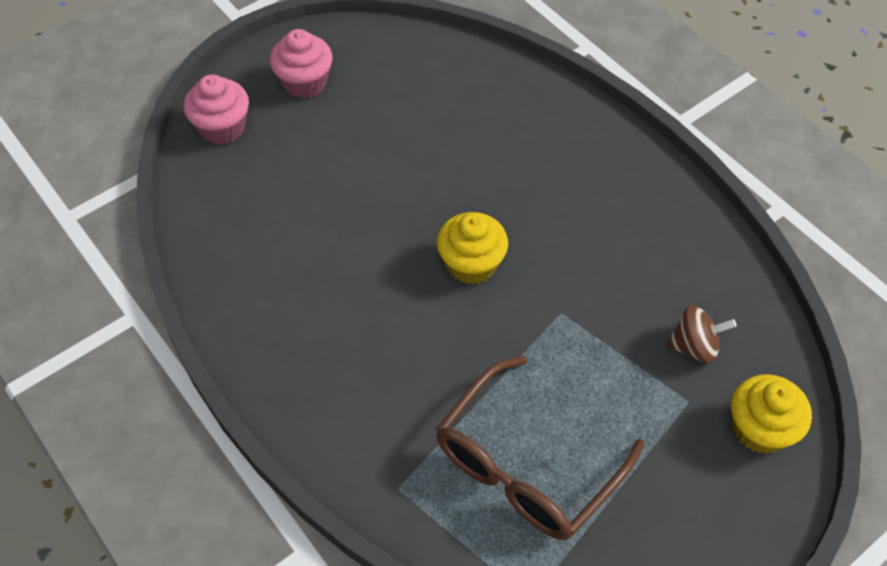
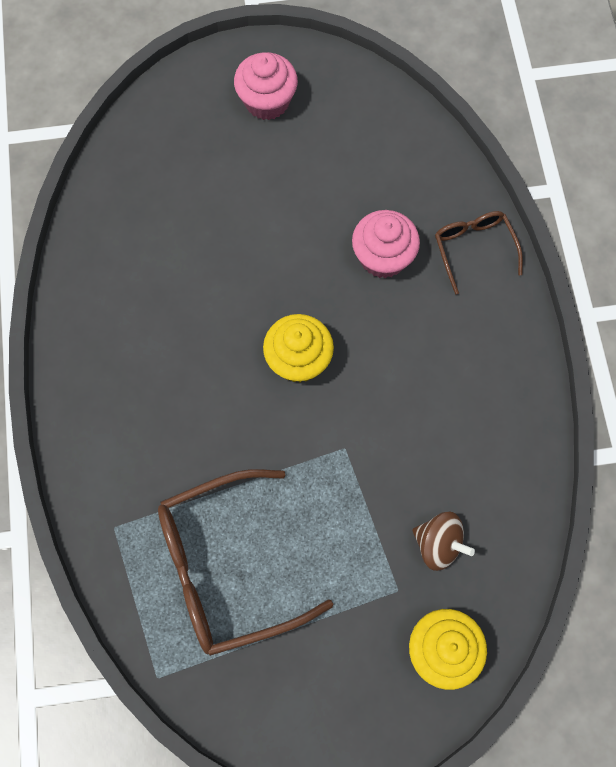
camera: 30 degrees right, 15 degrees up
(222, 127) = (170, 113): pink cupcake -> pink cupcake (383, 257)
(557, 113) = (473, 249): none -> brown glasses

